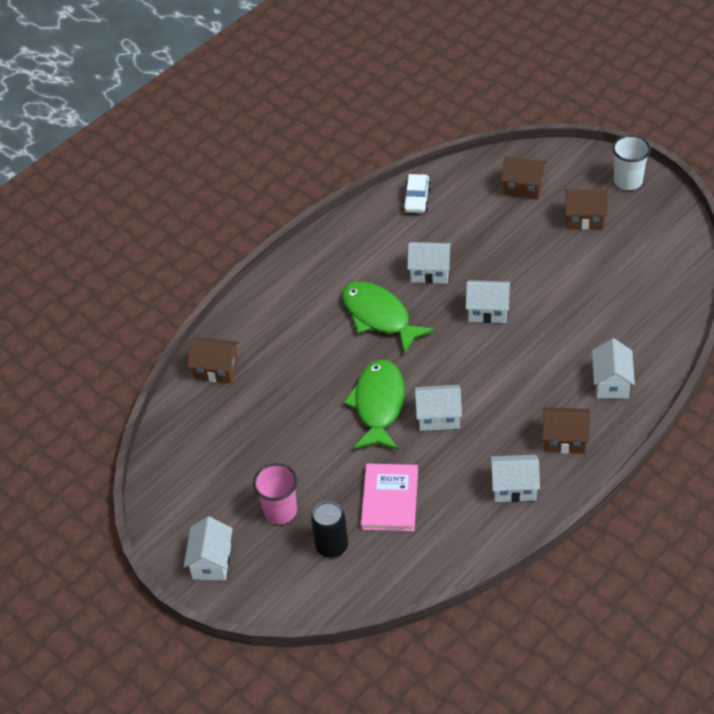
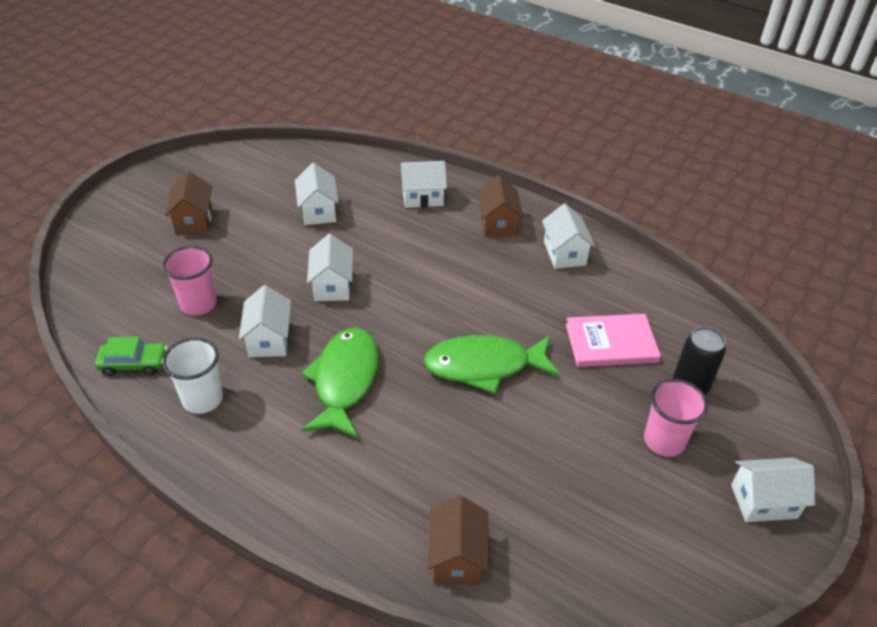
camera: 105 degrees left, 5 degrees down
(379, 316) = (345, 380): green fish -> green fish turned 150 degrees clockwise
(417, 199) = (134, 364): white car -> green car
(438, 417) = (490, 314): white house -> white house (318, 211)
(476, 229) = (198, 304): none -> pink cup
(523, 187) = (133, 268): brown house -> none
(628, 181) = (141, 192): white cup -> white cup (202, 399)

